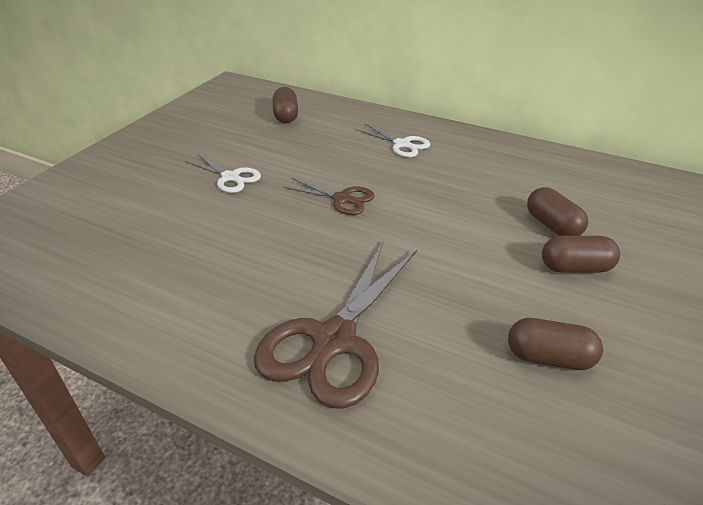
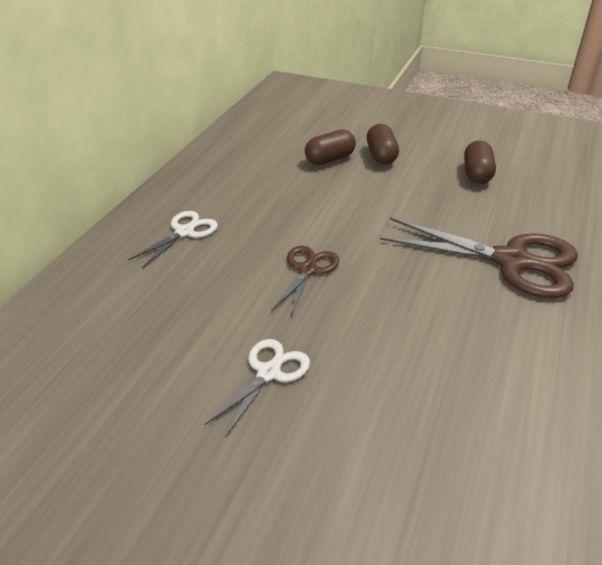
camera: 95 degrees left, 0 degrees up
(286, 116) = (79, 341): brown capsule -> none

